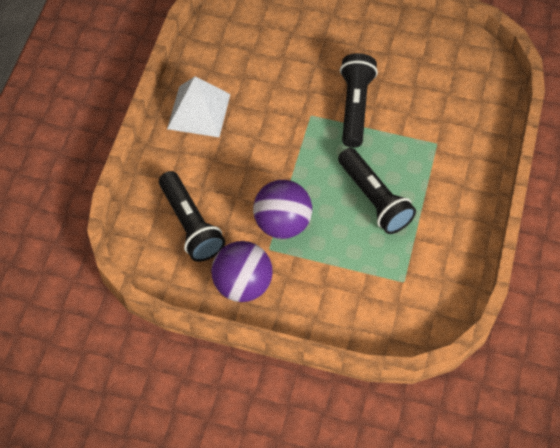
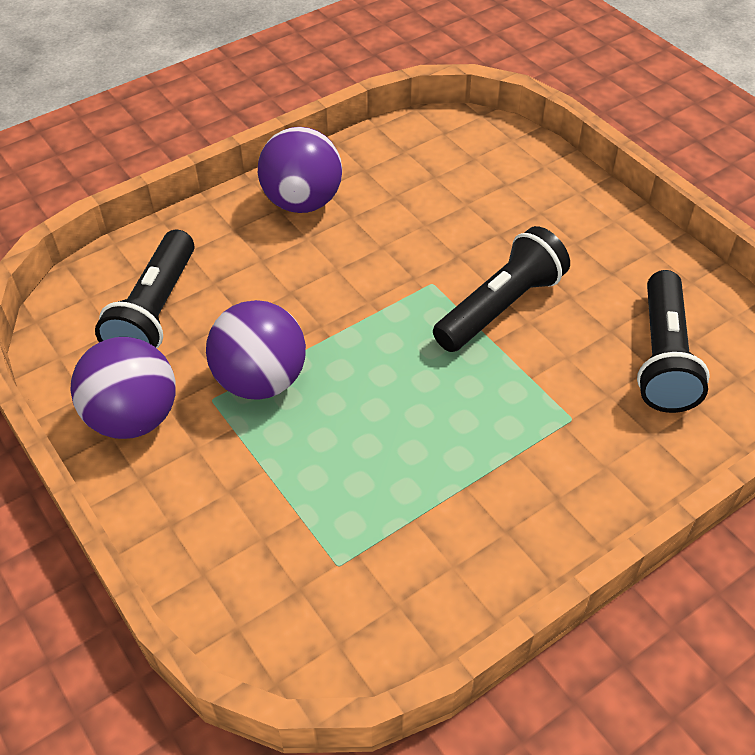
camera: 40 degrees right, 10 degrees down
(198, 111) = (302, 202): white pyramid -> purple ball
(374, 199) = (409, 431): black flashlight -> black flashlight (663, 357)

